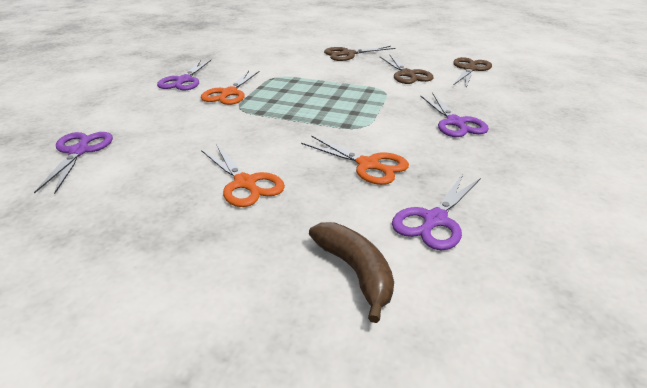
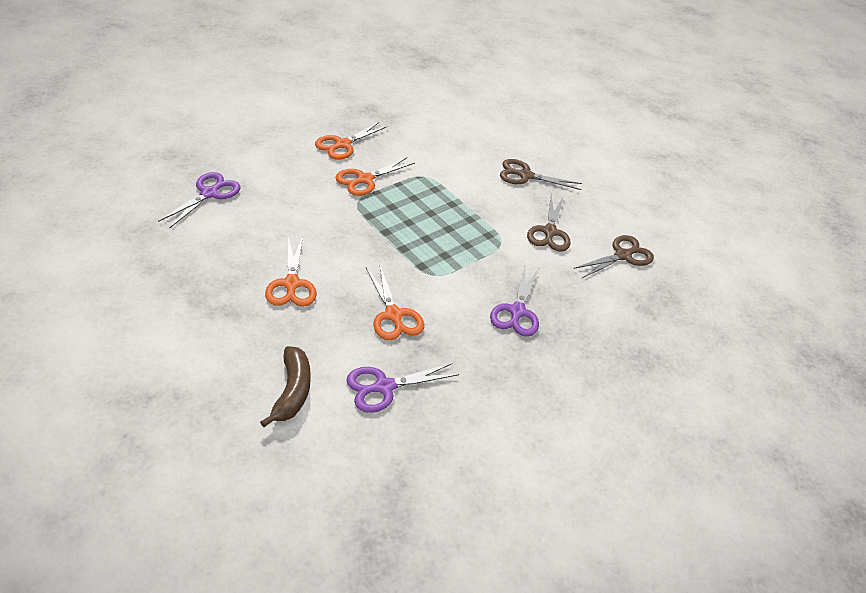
camera: 25 degrees right, 10 degrees up
(184, 80) = (343, 144): purple scissors -> orange scissors

